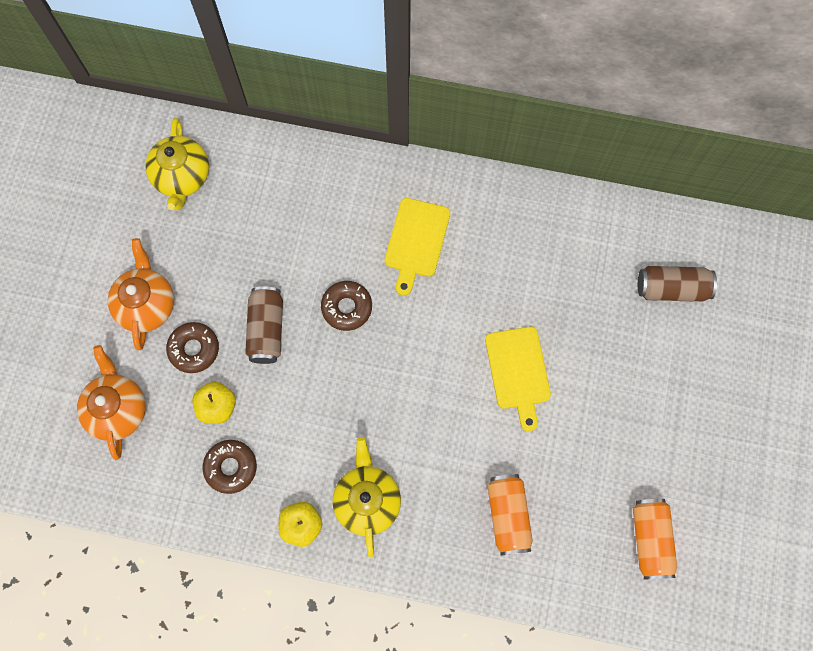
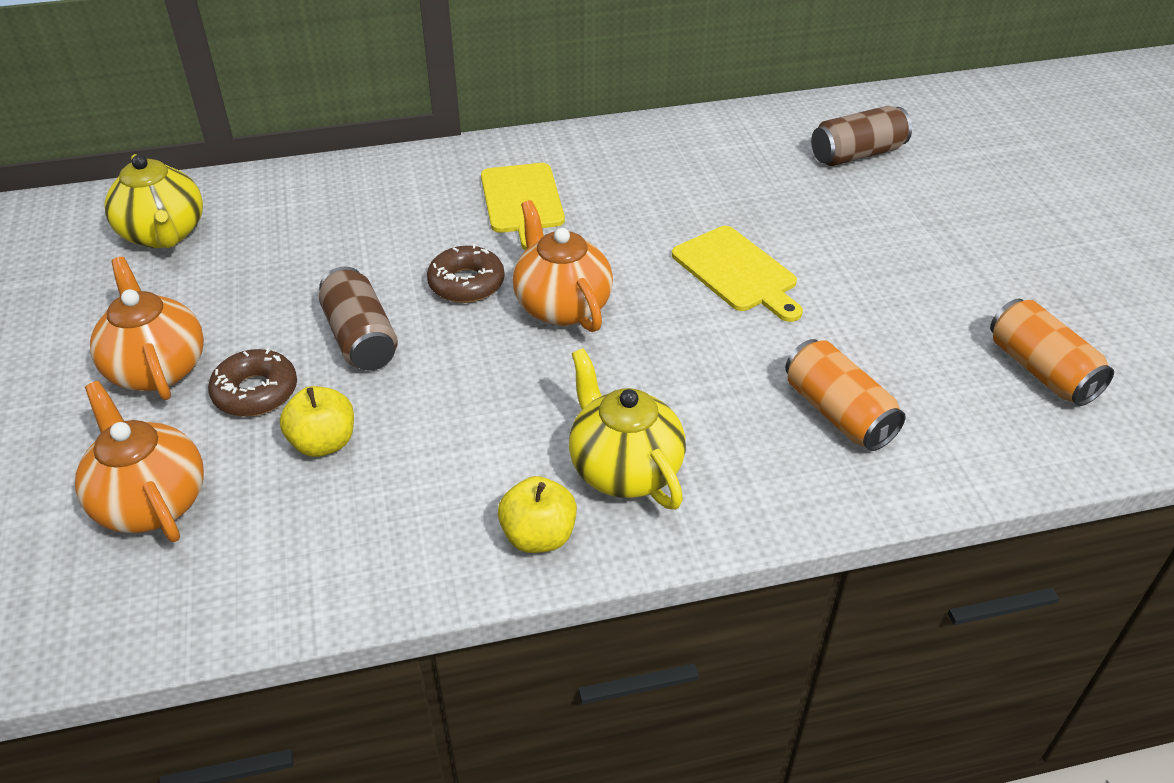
camera: 25 degrees left, 30 degrees down
(231, 467) = (381, 507): brown donut -> none
(394, 354) = (561, 306): none -> orange teapot

